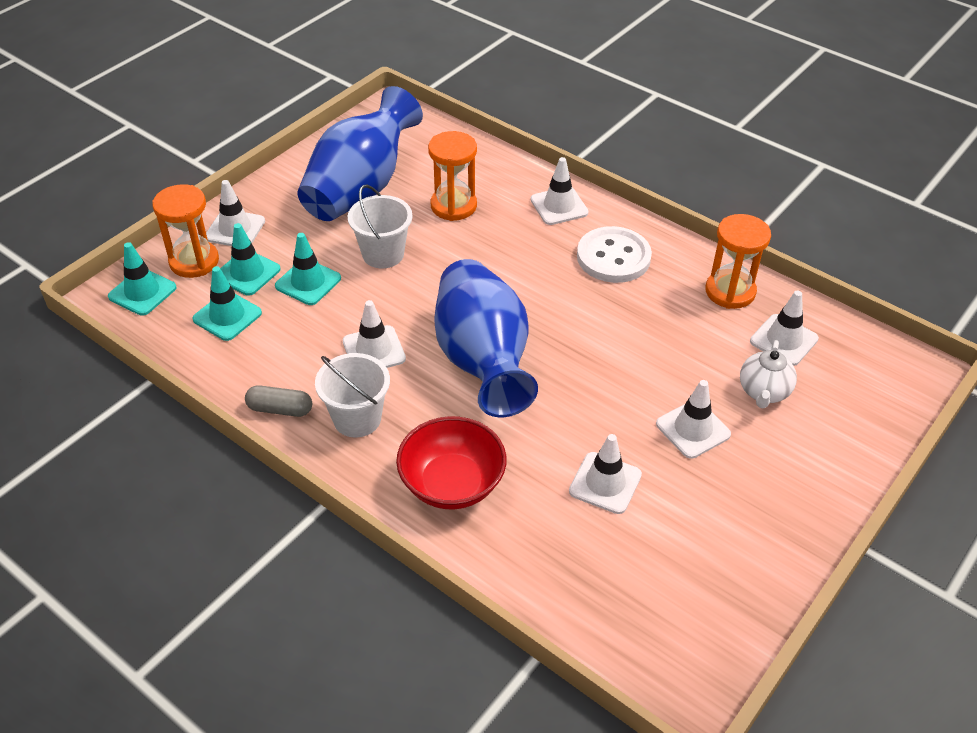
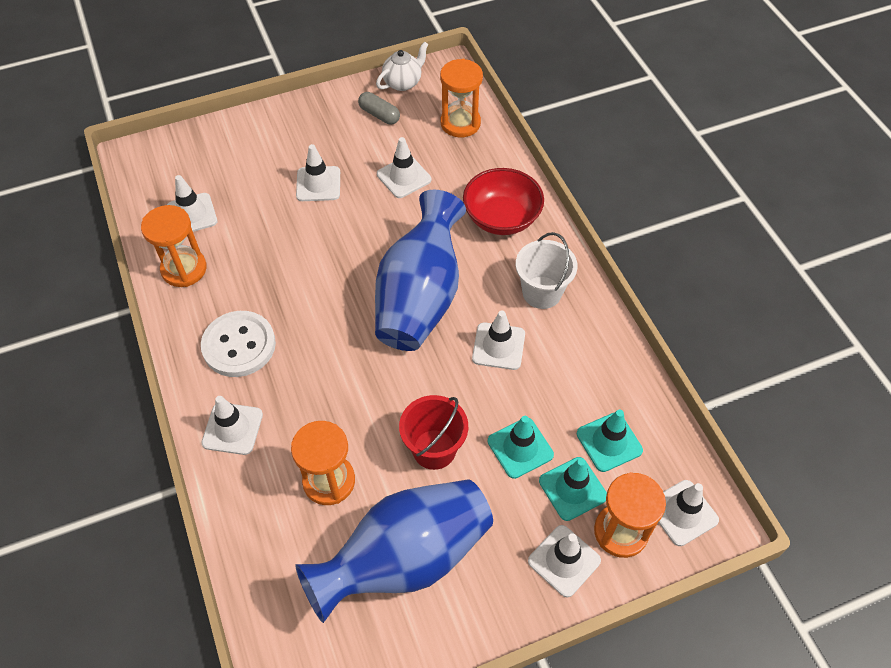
camera: 150 degrees left, 10 degrees up
(142, 292) = (682, 513): turquoise traffic cone -> white traffic cone
(280, 409) = (597, 326): grey capsule -> grey capsule (379, 115)
(383, 254) = (434, 449): white bucket -> red bucket
(596, 598) = (460, 123): none -> orange hourglass
(763, 392) = (247, 186): white teapot -> white teapot (403, 82)

